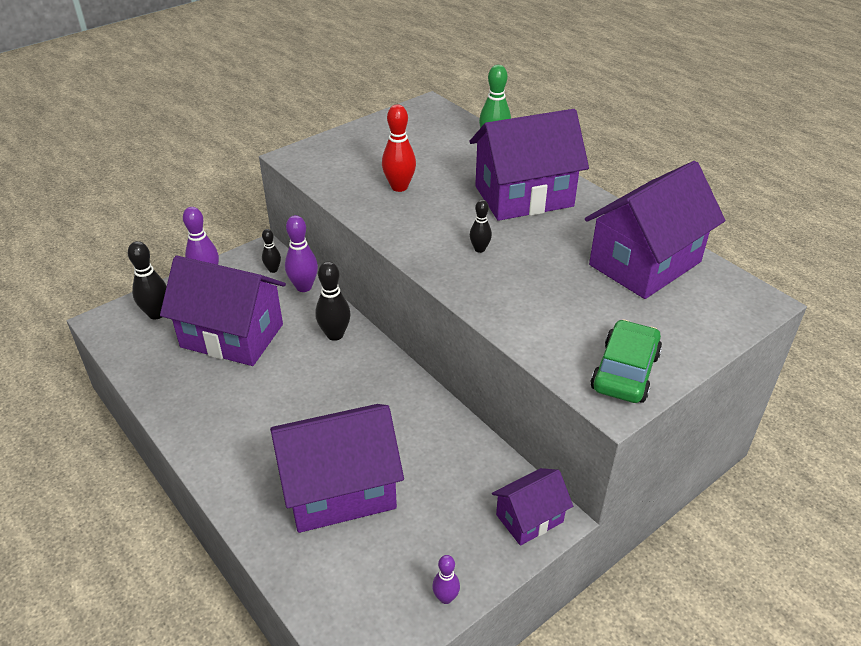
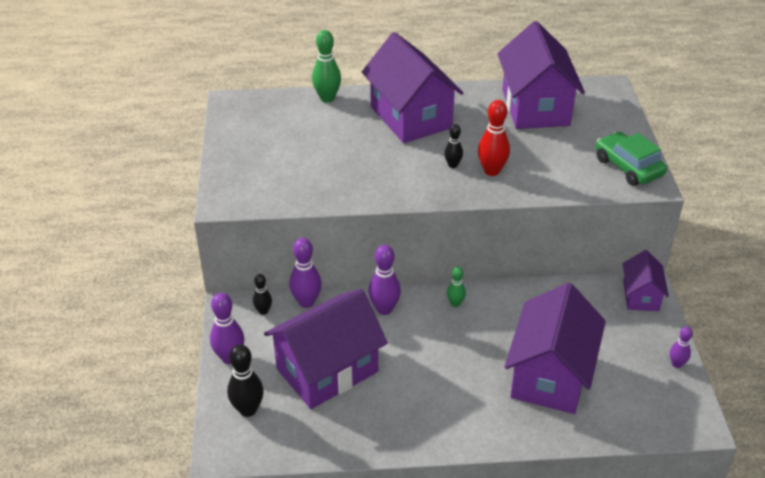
camera: 55 degrees left, 0 degrees up
(335, 334) = (384, 309): black bowling pin -> purple bowling pin
(383, 376) = (455, 303): none -> green bowling pin
(399, 187) = (333, 167): red bowling pin -> red bowling pin (491, 171)
(524, 196) = (411, 117): purple house -> purple house turned 45 degrees counterclockwise

